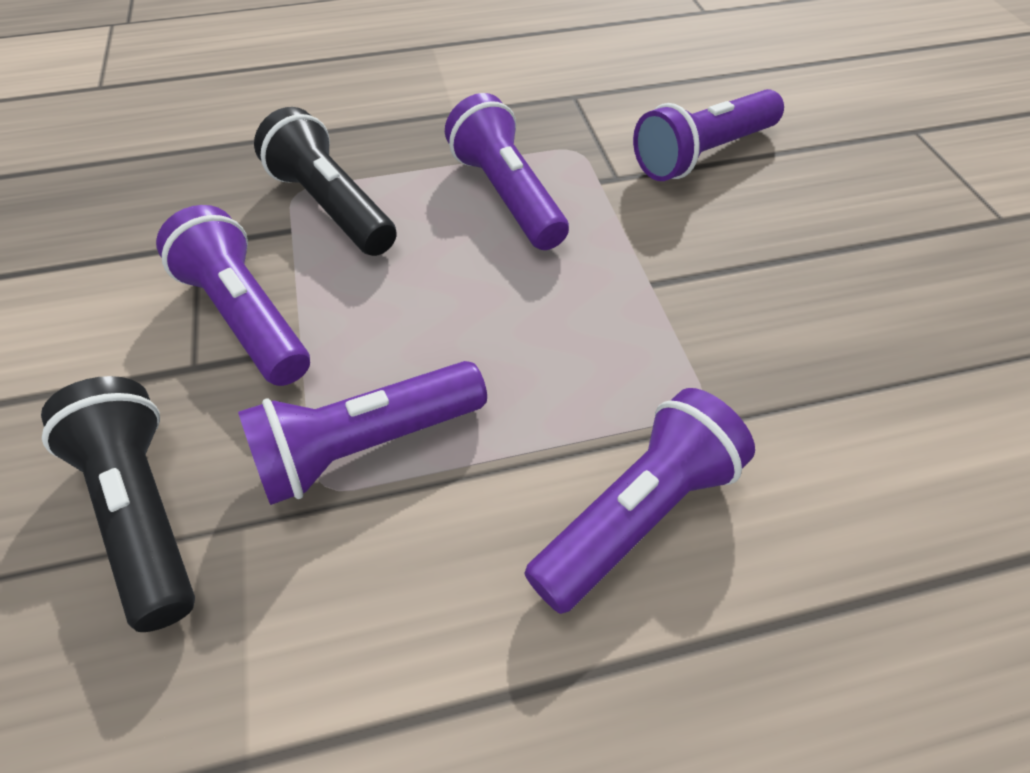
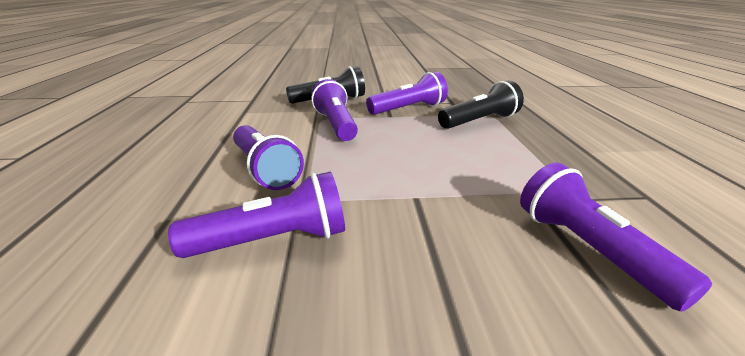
camera: 100 degrees right, 25 degrees down
(506, 195) = (499, 160): purple flashlight -> purple flashlight (273, 240)

